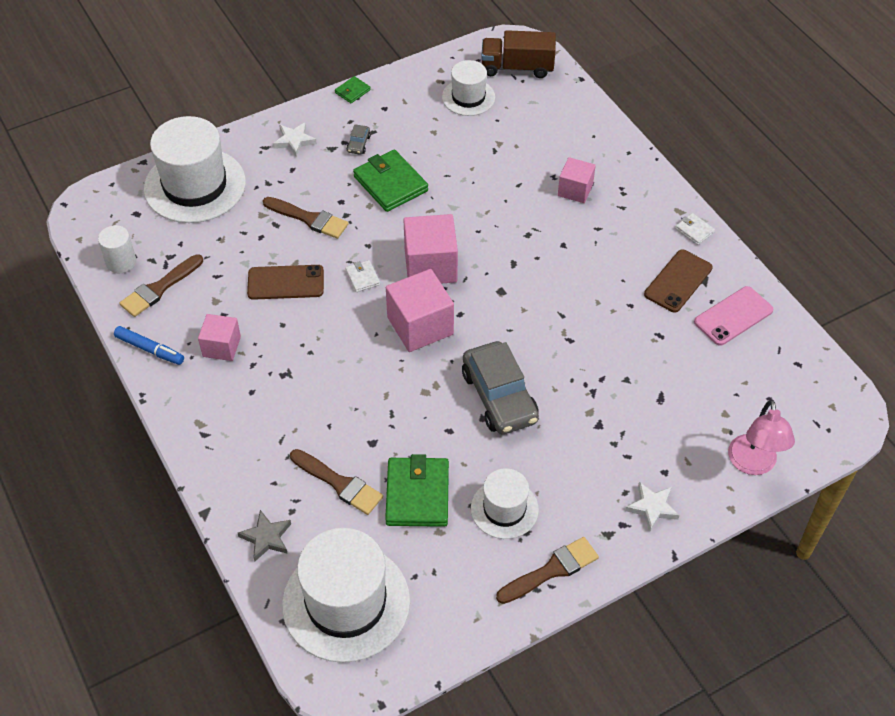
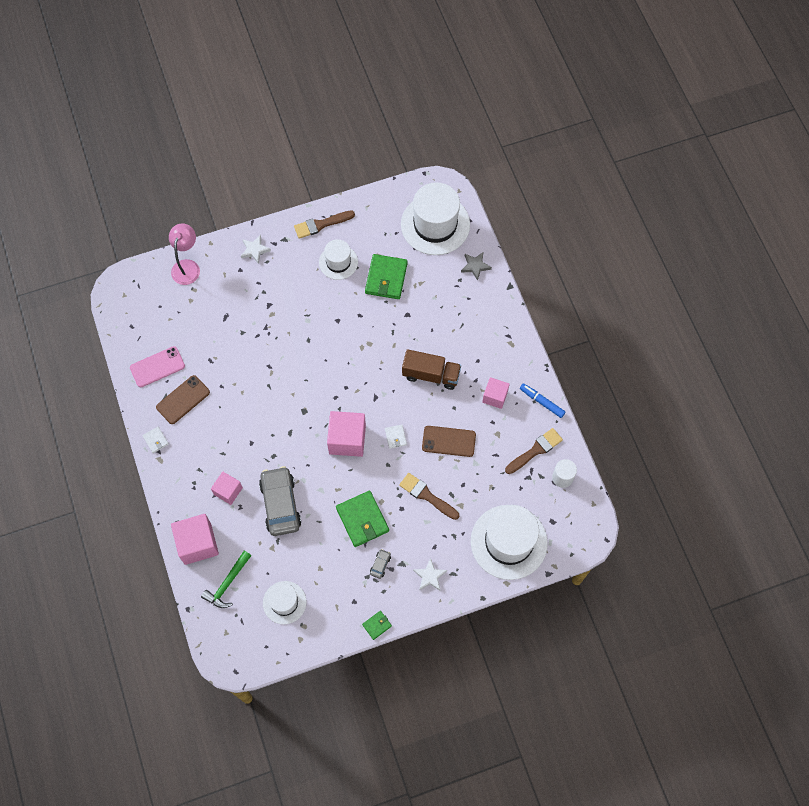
camera: 170 degrees left, 15 degrees up
(339, 483) = (430, 292): brown brush -> none
(420, 326) = (363, 392): pink cube -> pink cube (197, 543)
(499, 397) = (324, 333): grey car -> grey car (280, 504)
(517, 67) = (236, 631): brown truck -> brown truck (431, 375)
(542, 105) = (227, 584): none -> green hammer

